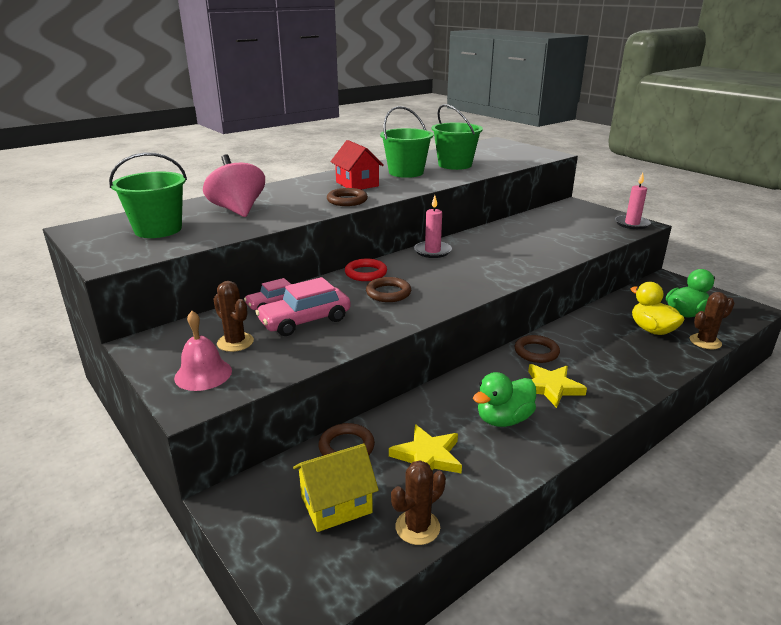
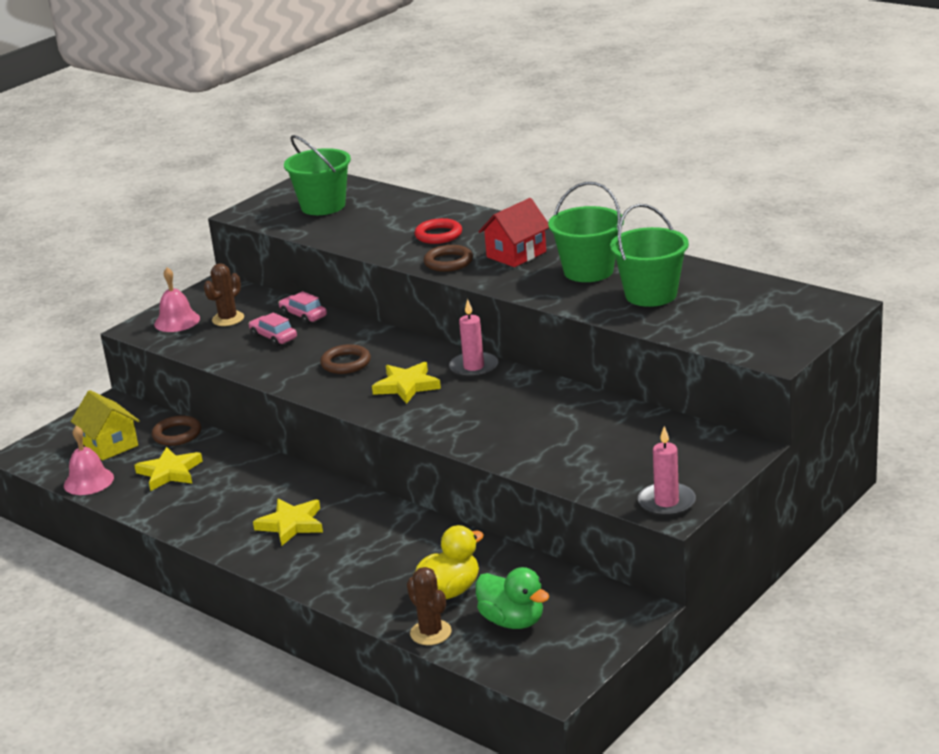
camera: 80 degrees right, 0 degrees up
(238, 210) = (391, 221): pink spinning top -> none
(305, 321) = (273, 337): pink car -> pink car, size x0.63
(366, 273) = (392, 342): red ring -> red ring (438, 235)
(417, 527) = (88, 481): brown cactus -> pink bell
(446, 274) = (406, 386): none -> yellow star
(503, 419) = (229, 502): green duck -> none
(536, 352) = (364, 510): brown ring -> none

